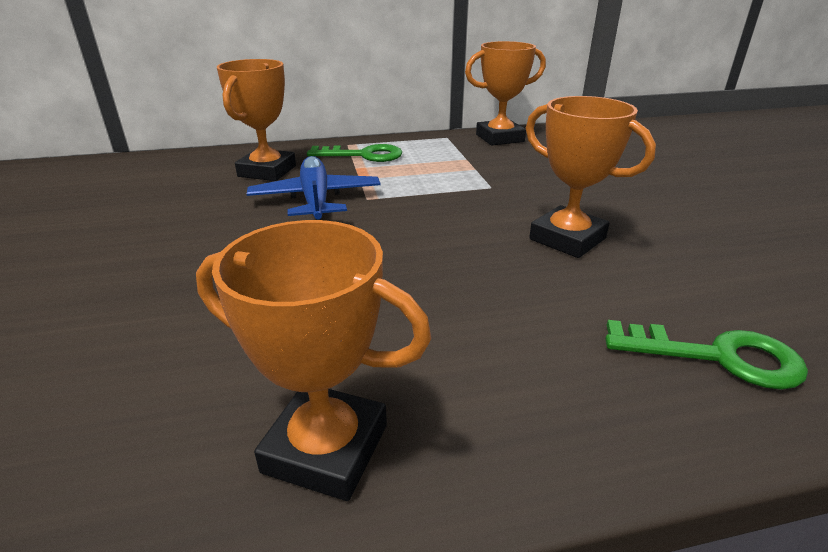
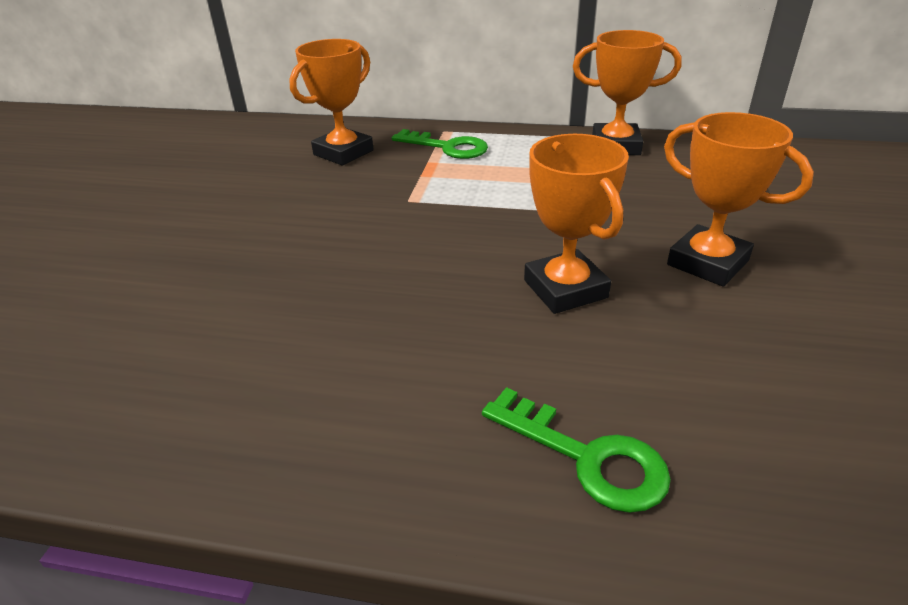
camera: 25 degrees right, 5 degrees up
(316, 200) = (360, 193): blue plane -> none
(326, 448) = (187, 426): orange trophy -> orange trophy (707, 263)

